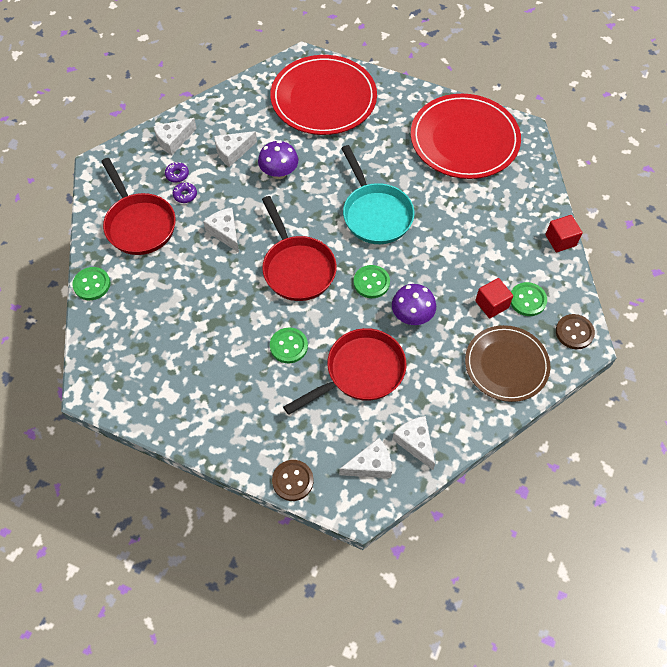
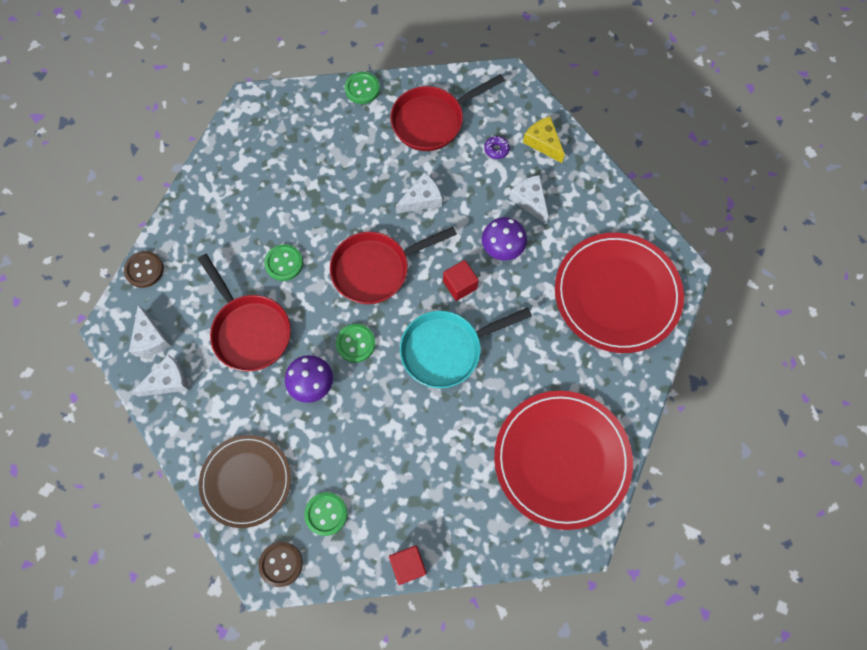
camera: 90 degrees right, 10 degrees up
(174, 140) = (543, 142): white cheese -> yellow cheese
(185, 195) = (469, 159): purple donut -> none
(491, 304) = (322, 472): red cube -> red cube (460, 285)

